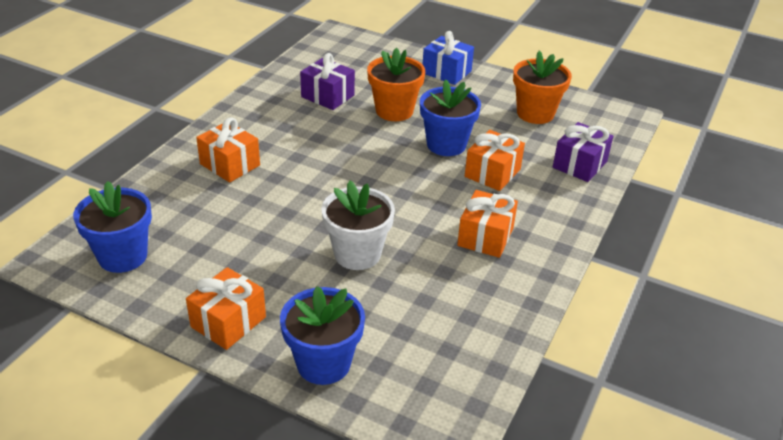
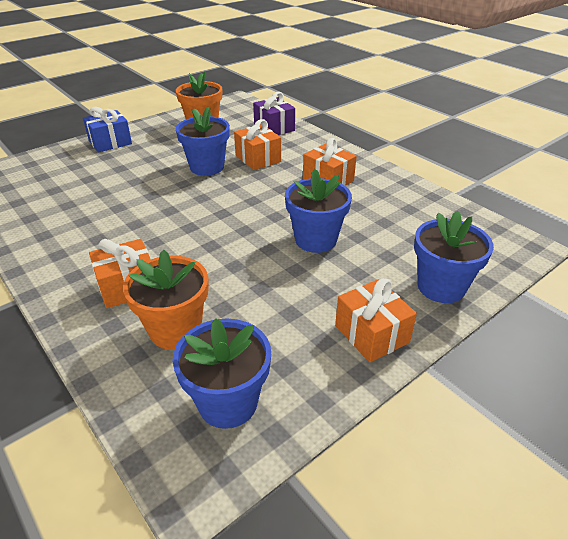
camera: 65 degrees left, 0 degrees up
(328, 96) = (76, 204): purple gift -> none
(357, 254) = (316, 240): white flower pot -> blue flower pot
(394, 111) = (137, 177): orange flower pot -> orange flower pot (175, 330)

